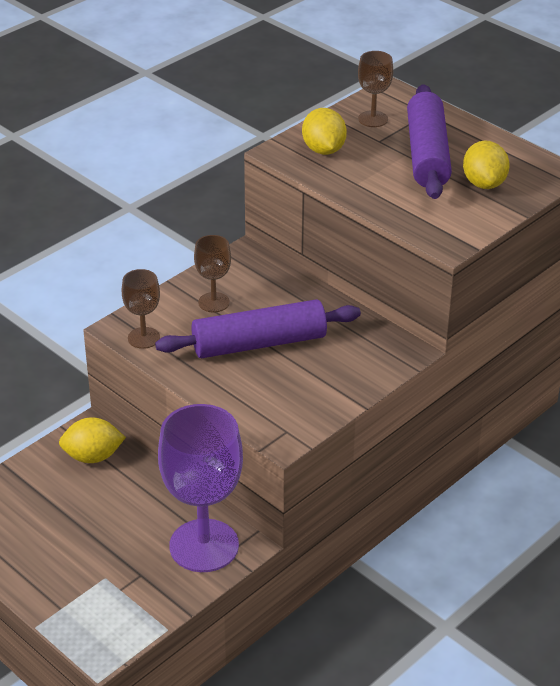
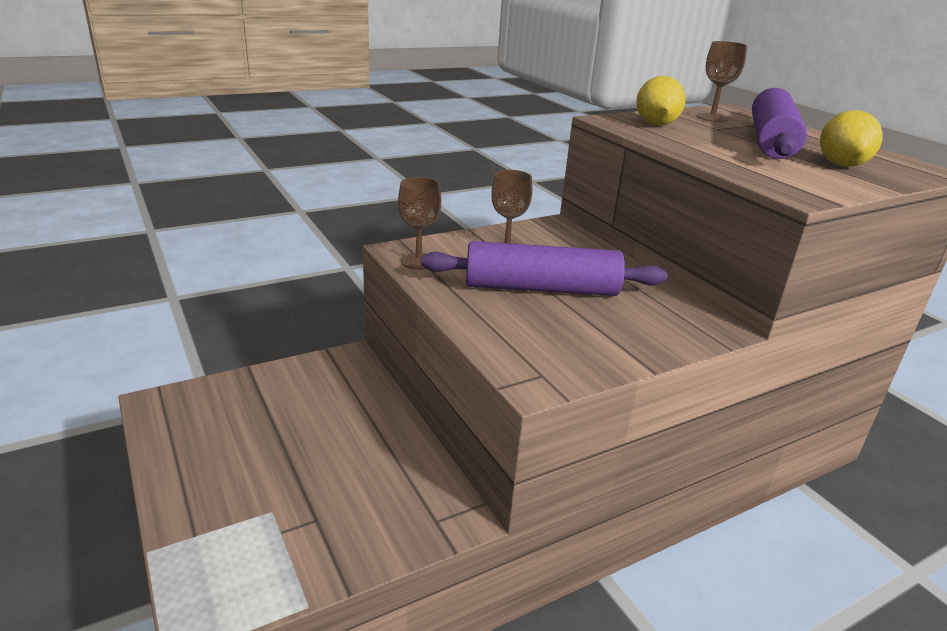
camera: 15 degrees right, 10 degrees down
(93, 456) = (339, 381): yellow lemon -> none
(204, 546) = (410, 504): purple goblet -> none

